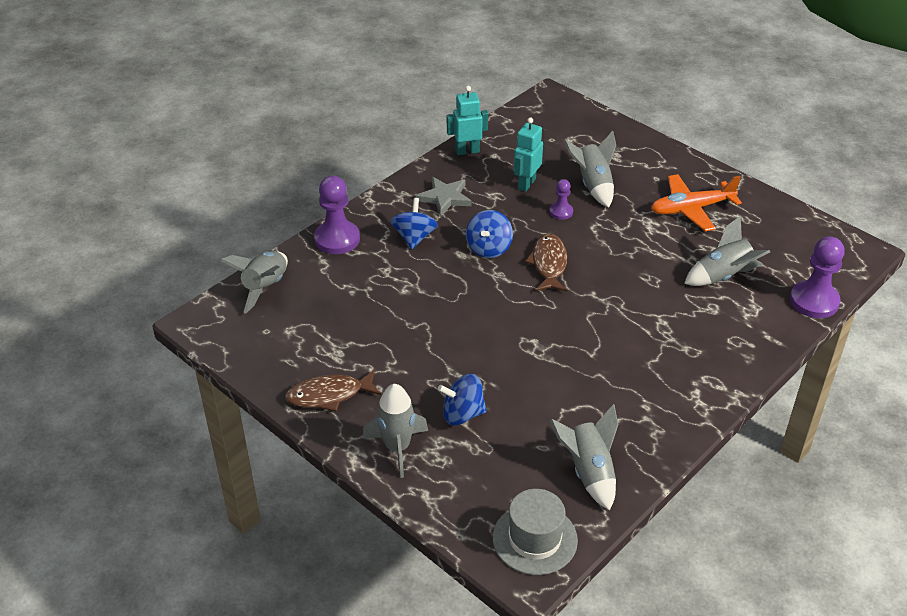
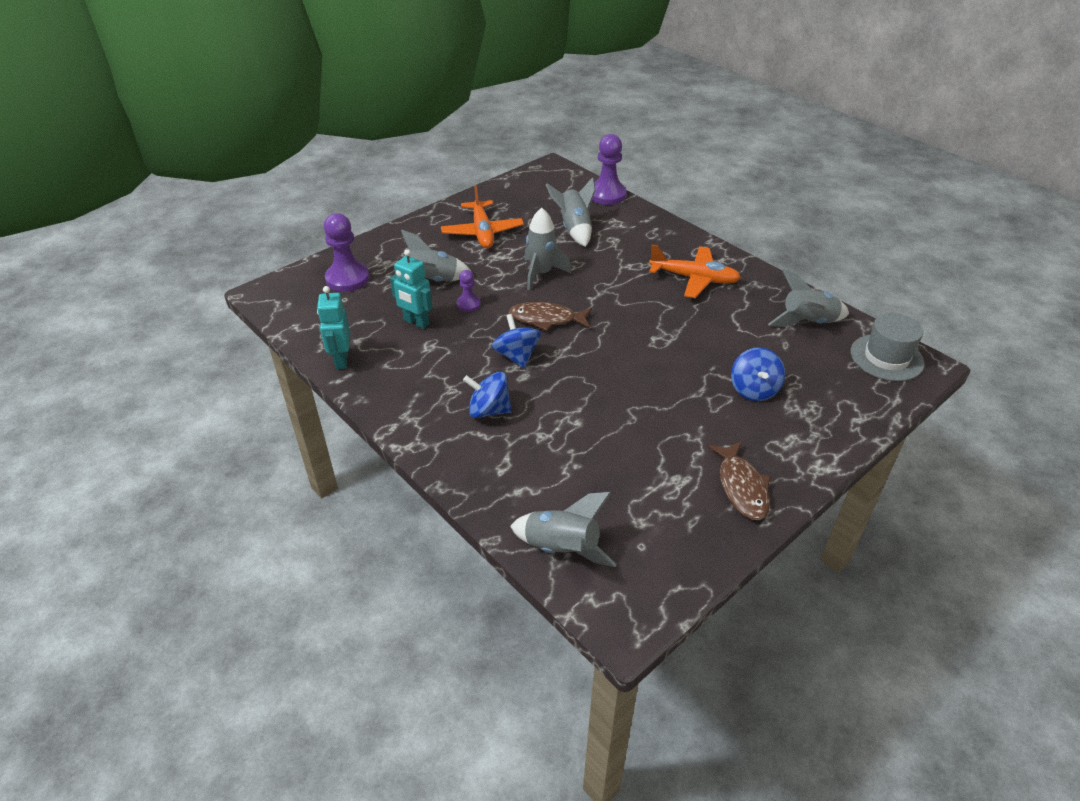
camera: 85 degrees left, 0 degrees up
(337, 239) = (479, 477): purple pawn -> purple pawn (347, 279)
(397, 448) = (805, 436): grey rocket -> grey rocket (541, 273)
(445, 198) = (423, 382): grey star -> none
(489, 248) = (516, 356): blue spinning top -> blue spinning top turned 135 degrees counterclockwise
(651, 376) = (694, 278): none -> orange plane

